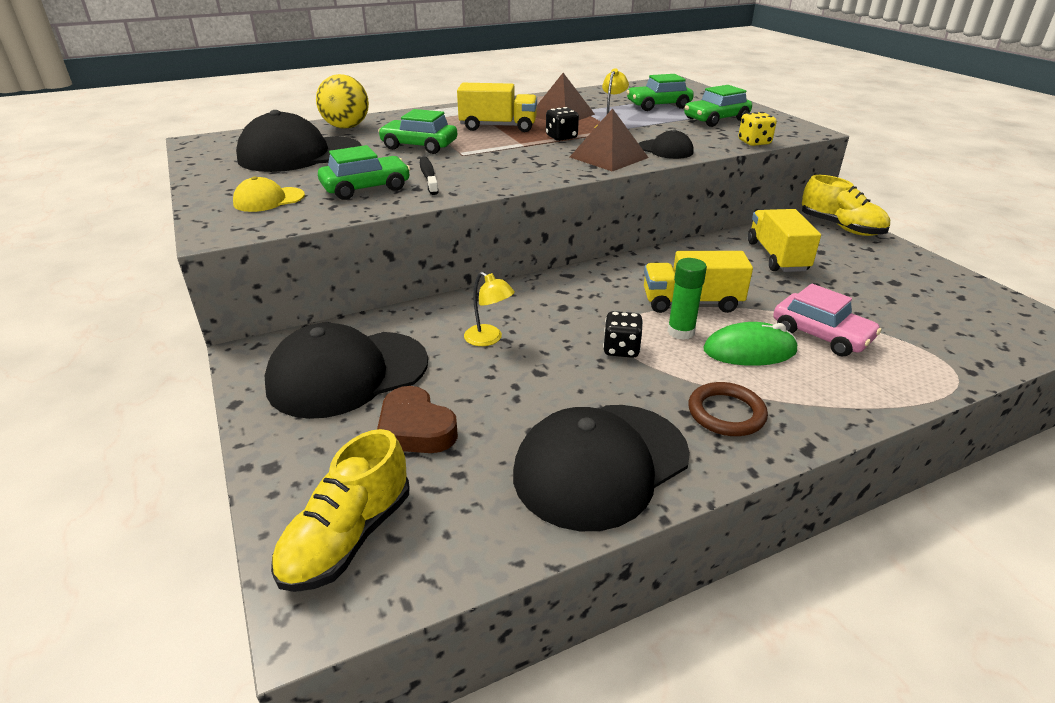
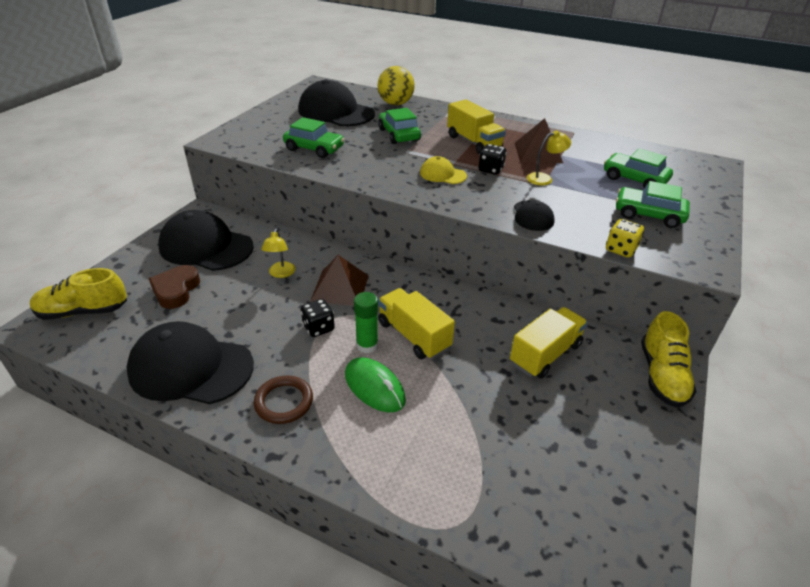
camera: 50 degrees right, 5 degrees up
(269, 200) = (267, 133): yellow cap -> yellow cap (442, 174)
(428, 176) = (355, 157): black toothbrush -> none
(608, 157) = (480, 200): brown pyramid -> brown pyramid (340, 288)
(821, 335) = (437, 419): pink car -> none

